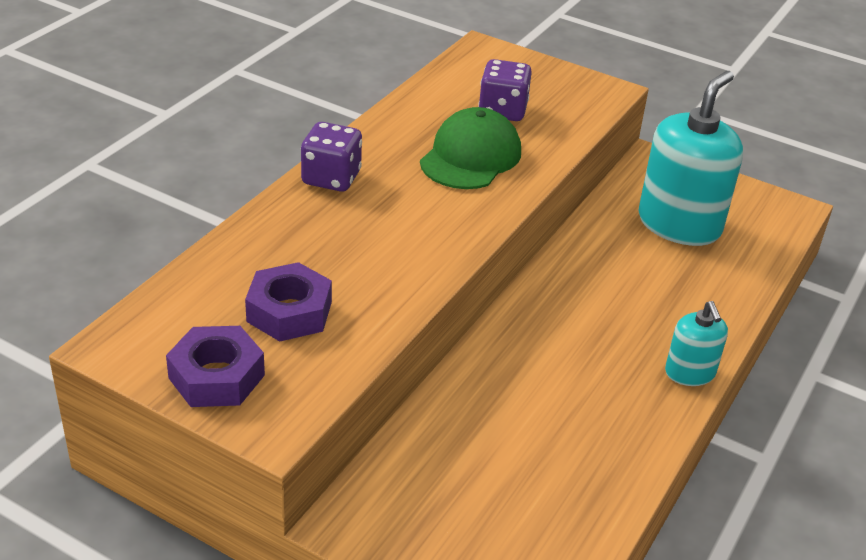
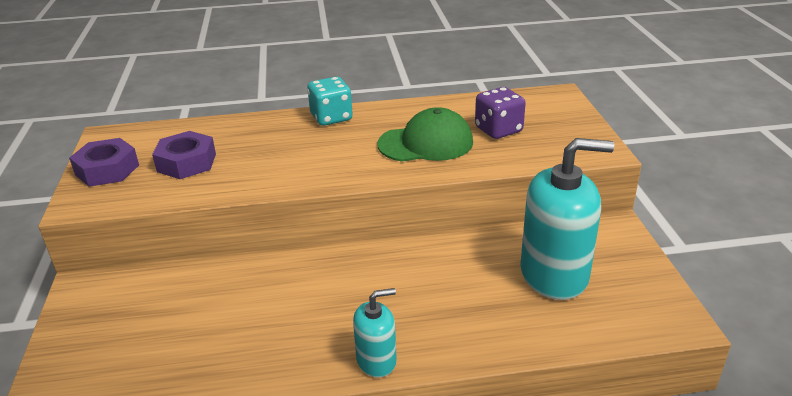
camera: 55 degrees right, 5 degrees down
(331, 178) = (331, 117): purple dice -> turquoise dice
(690, 373) = (376, 360): turquoise soap dispenser -> turquoise soap dispenser turned 150 degrees counterclockwise

